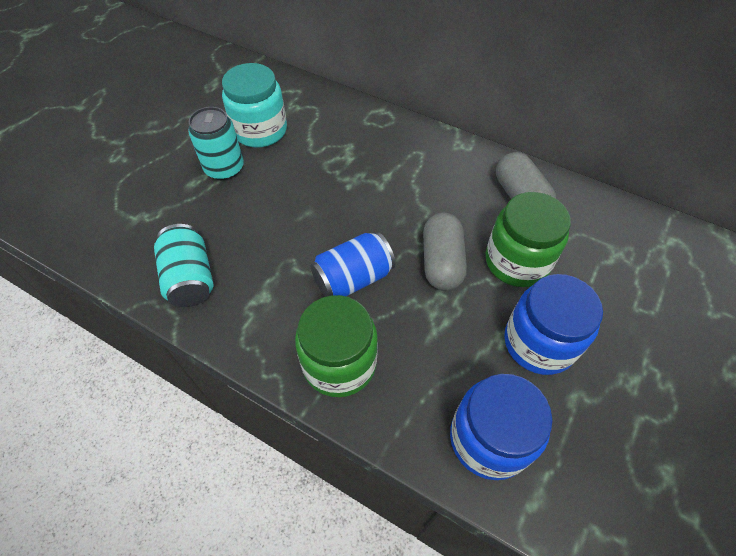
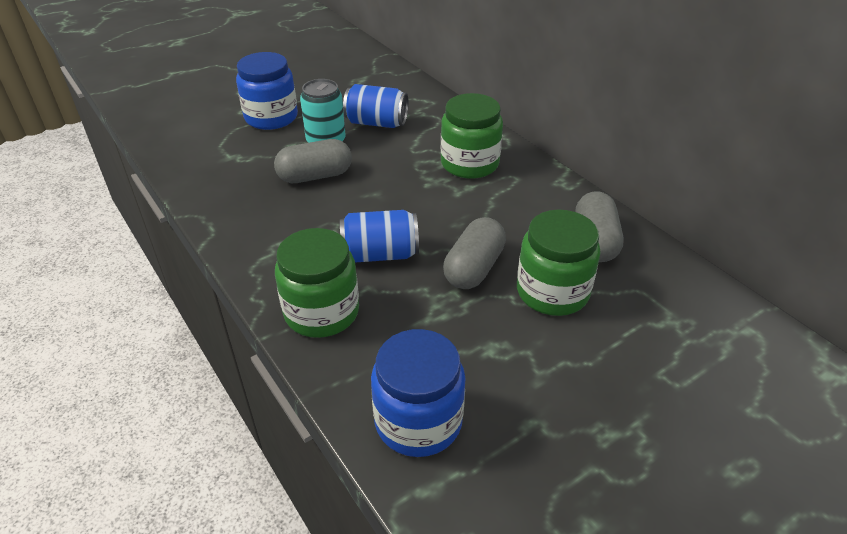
camera: 25 degrees right, 15 degrees down
(190, 278) = (242, 210): turquoise can -> none
(238, 212) = (315, 176): none -> grey capsule
(260, 130) = (376, 123): turquoise jar -> blue can
(372, 150) = (469, 163): none -> green jar
(539, 342) = (527, 365): blue jar -> blue jar (271, 117)

